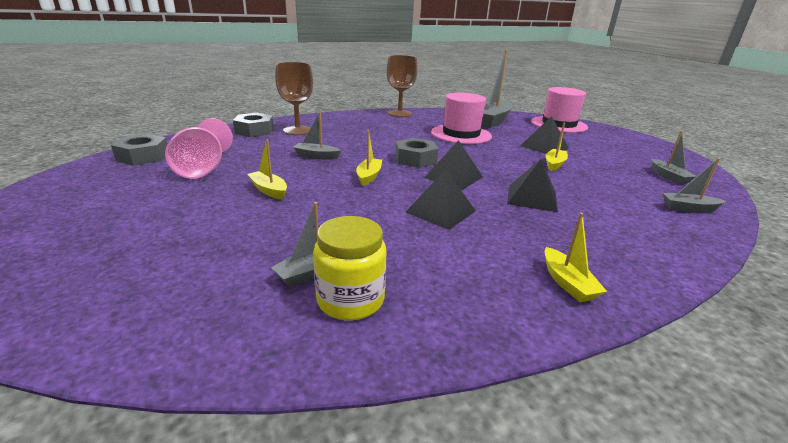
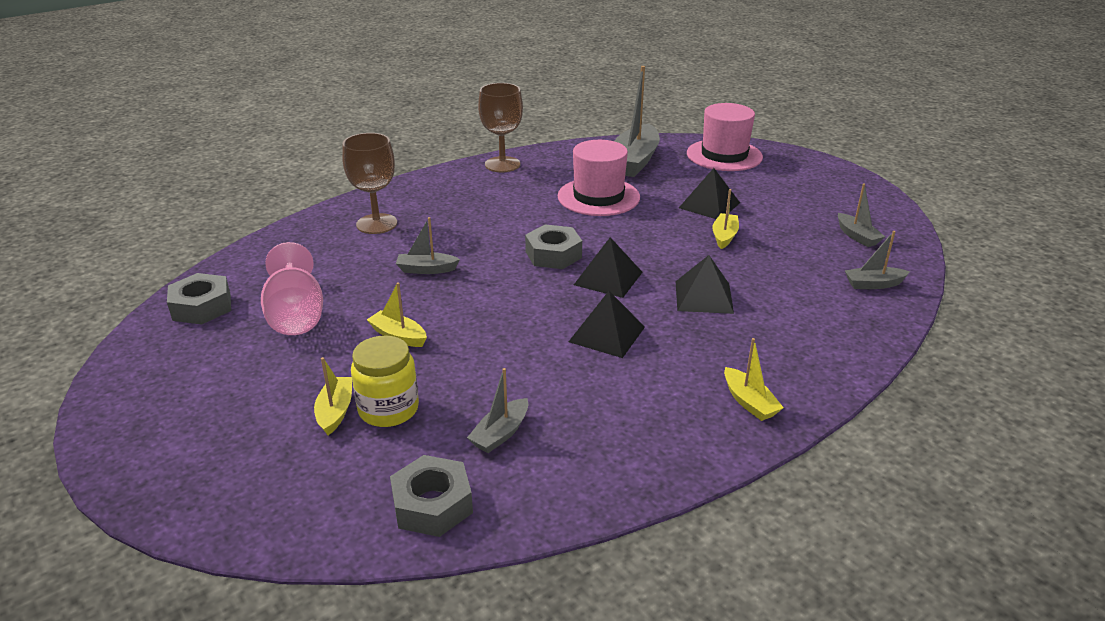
camera: 10 degrees left, 5 degrees up
(254, 131) = (317, 234): grey nut -> grey nut (432, 504)
(350, 300) = (551, 456): yellow jar -> yellow jar (388, 409)
(369, 176) = (507, 294): yellow boat -> yellow boat (335, 411)

